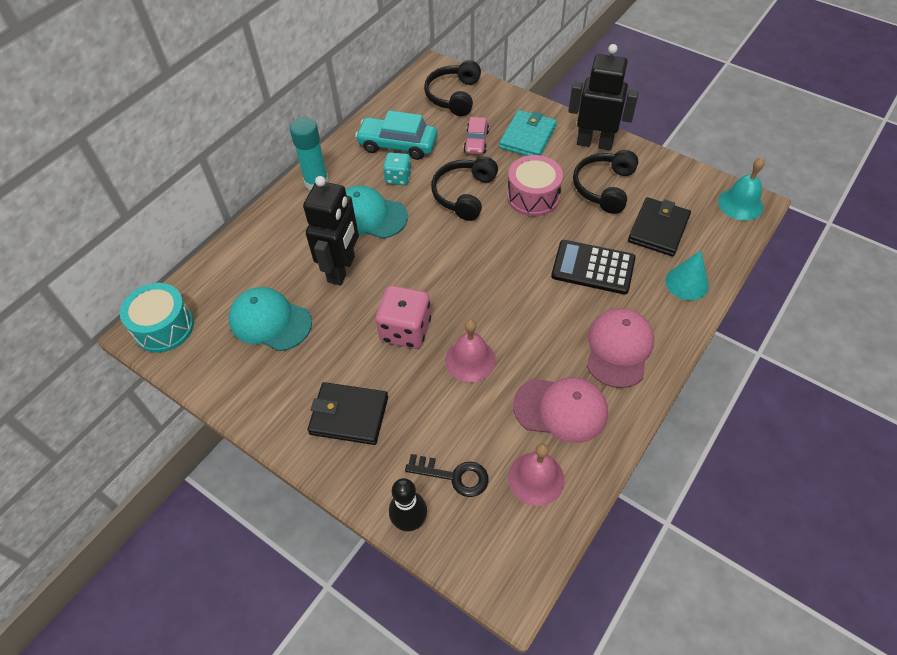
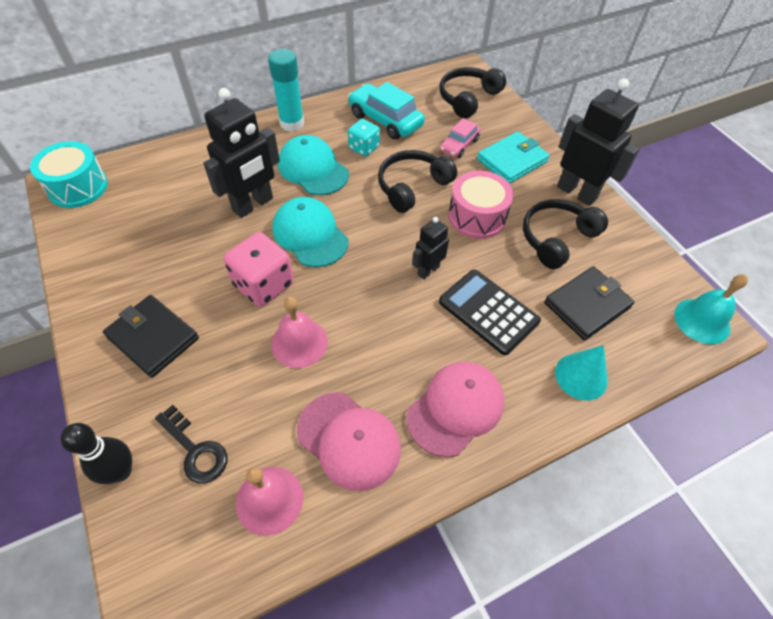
camera: 25 degrees right, 0 degrees up
(270, 321) = (160, 221): turquoise cap -> turquoise cap (310, 235)
(526, 257) = (428, 270): none -> black robot

